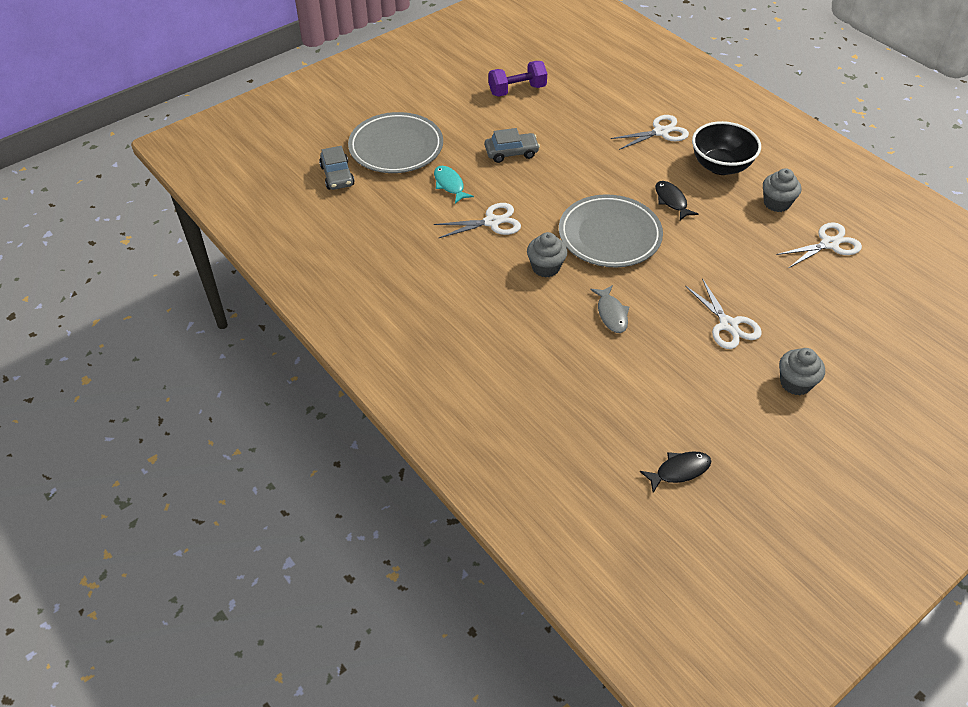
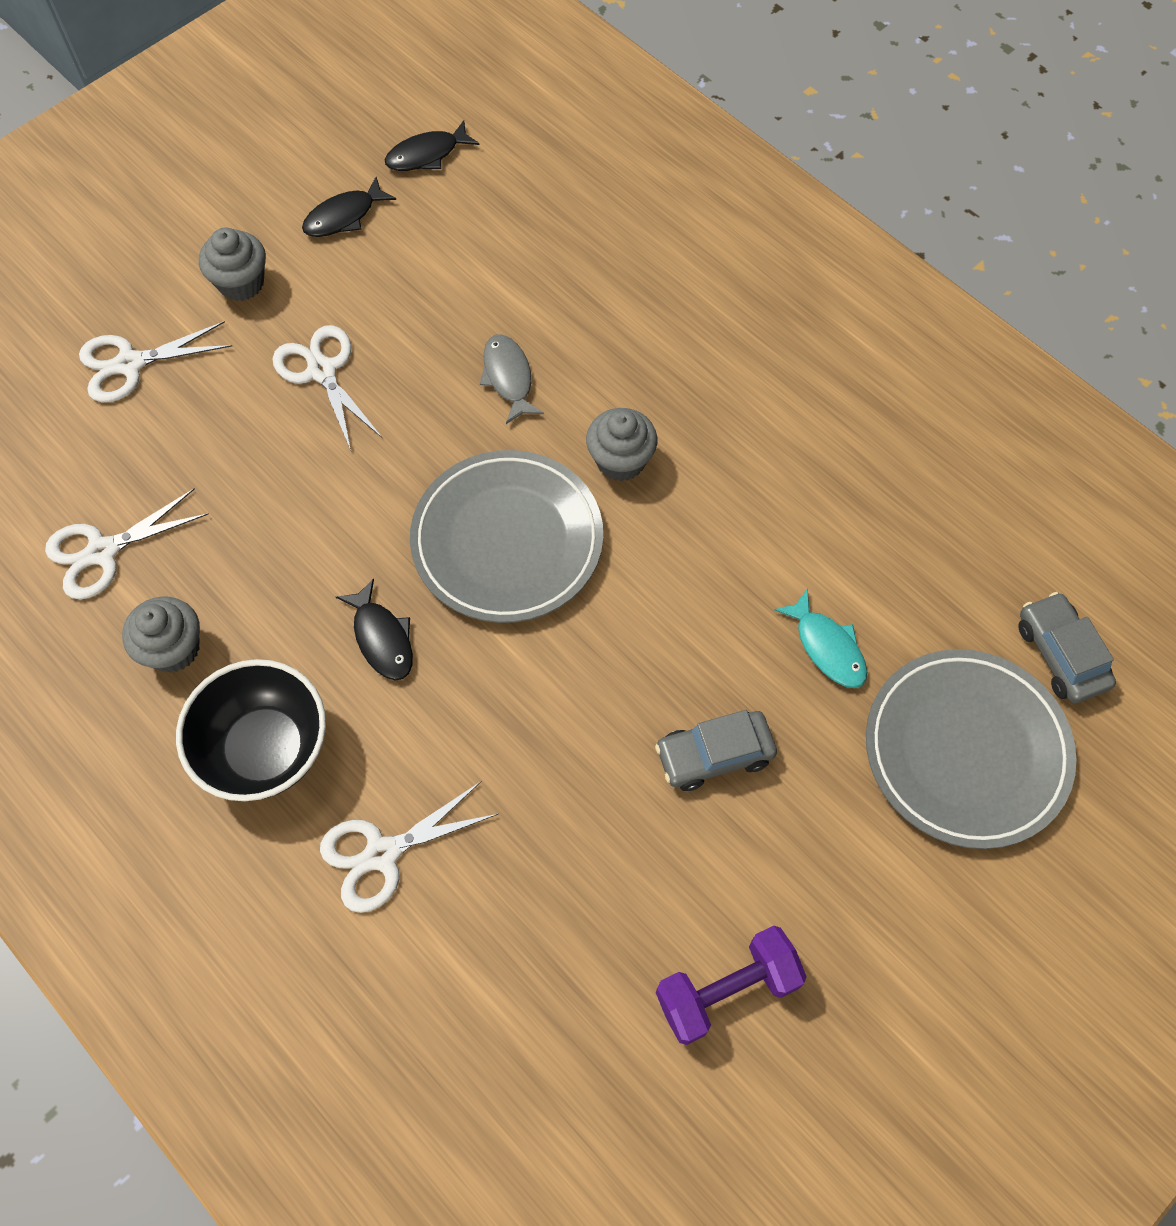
camera: 175 degrees right, 15 degrees up
(492, 222) = (728, 556): white scissors -> white scissors (130, 364)
(734, 425) = (344, 216): none -> black fish

